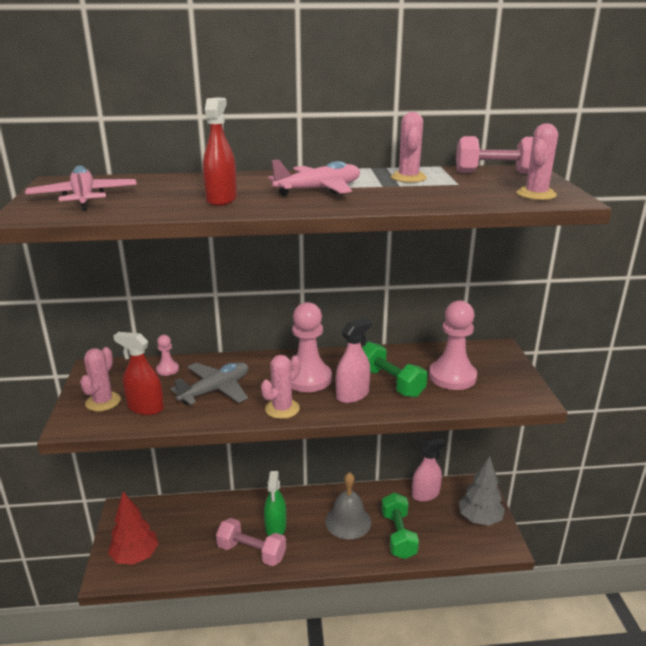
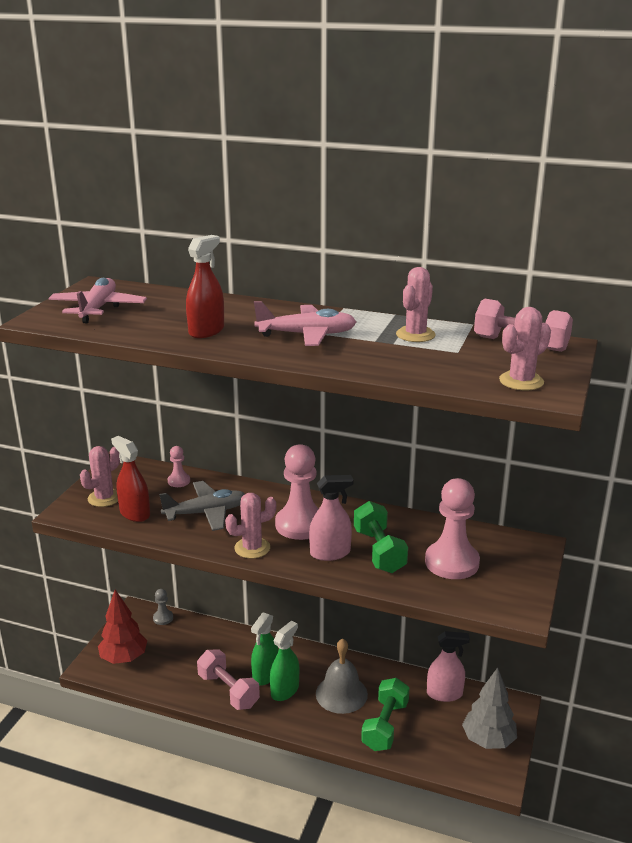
camera: 25 degrees right, 0 degrees up
(152, 508) = (163, 618): none -> grey pawn
(300, 534) = (285, 690): none -> green spray bottle

